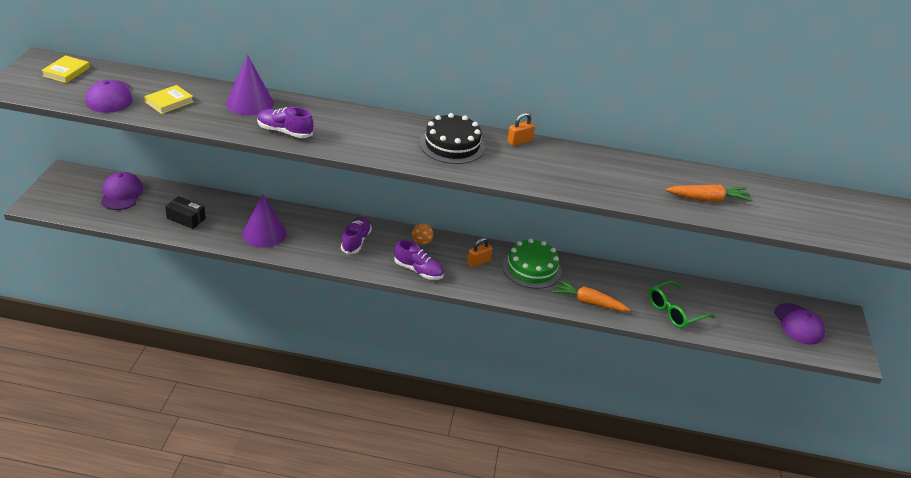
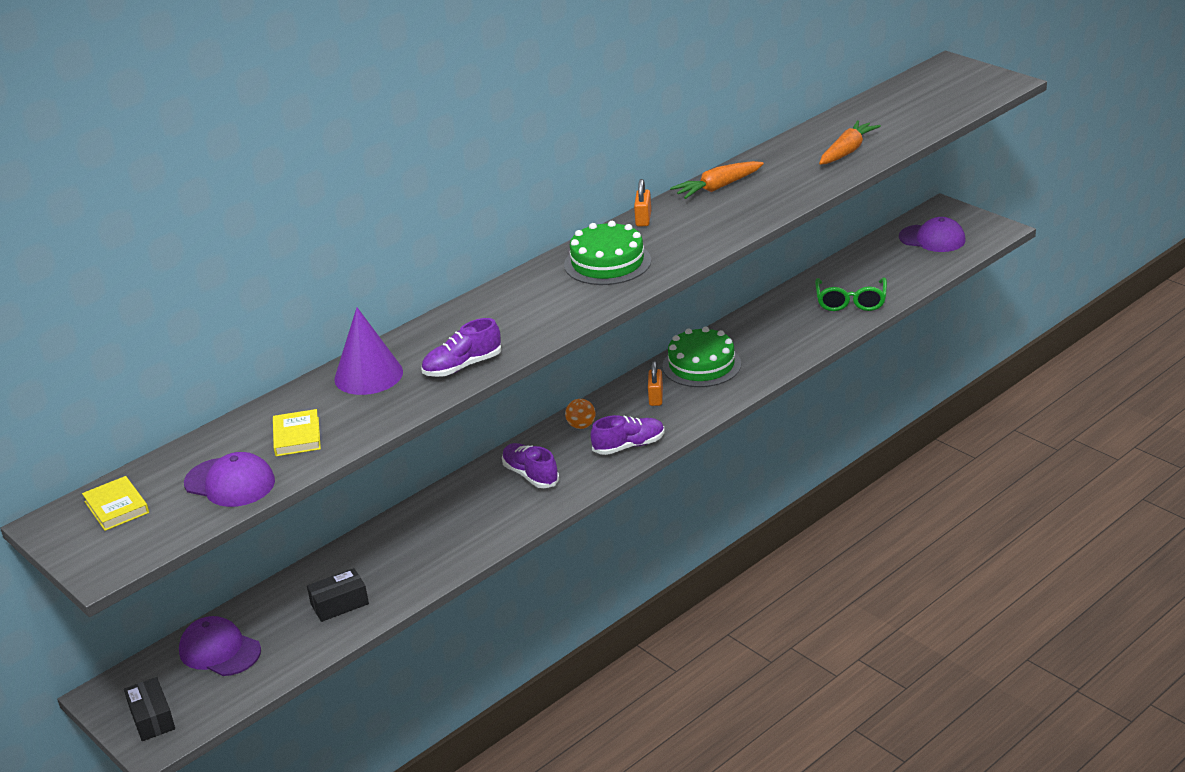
camera: 45 degrees left, 5 degrees down
(55, 195) = (152, 718): none -> black box
(264, 233) = (441, 544): purple cone -> none
(452, 145) = (607, 262): black cake -> green cake
(588, 302) = (788, 350): orange carrot -> orange carrot (717, 188)

